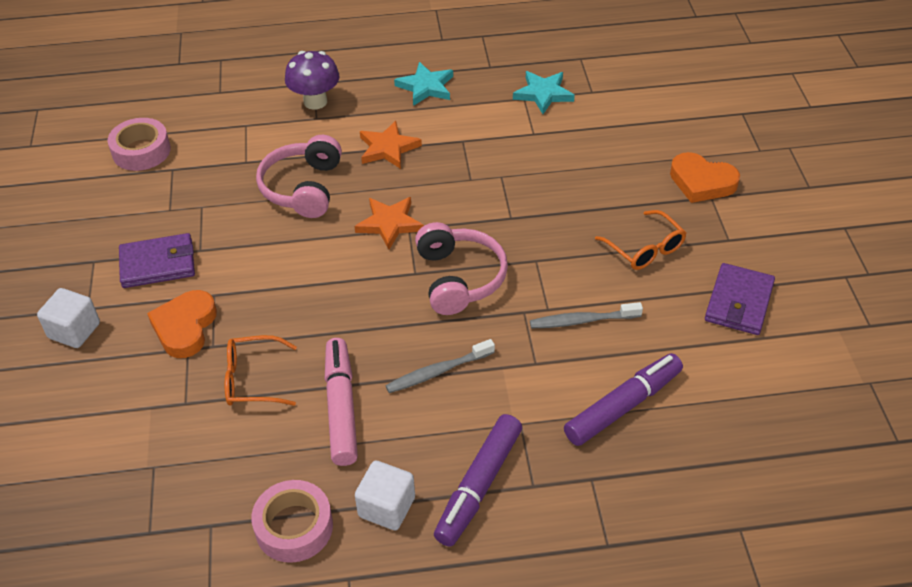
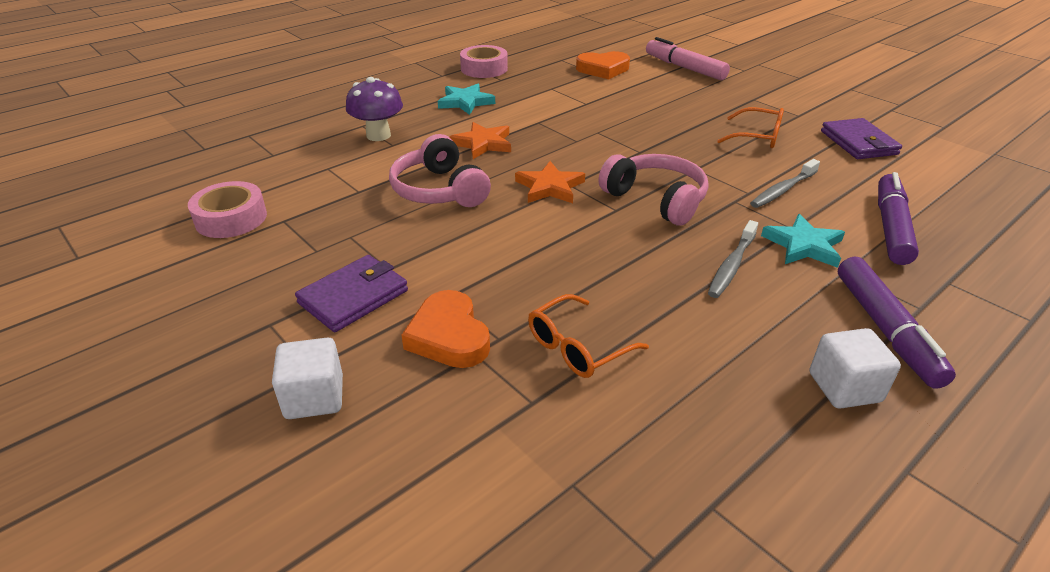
camera: 35 degrees left, 10 degrees down
(294, 527) = (793, 455): pink tape -> pink tape (484, 69)
(341, 407) = (691, 329): pink marker -> pink marker (684, 68)
(543, 94) = (562, 82): turquoise star -> turquoise star (803, 245)
(702, 182) = (736, 94): orange heart -> orange heart (603, 69)

